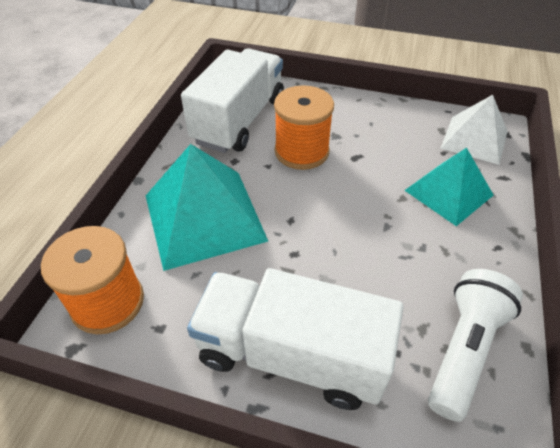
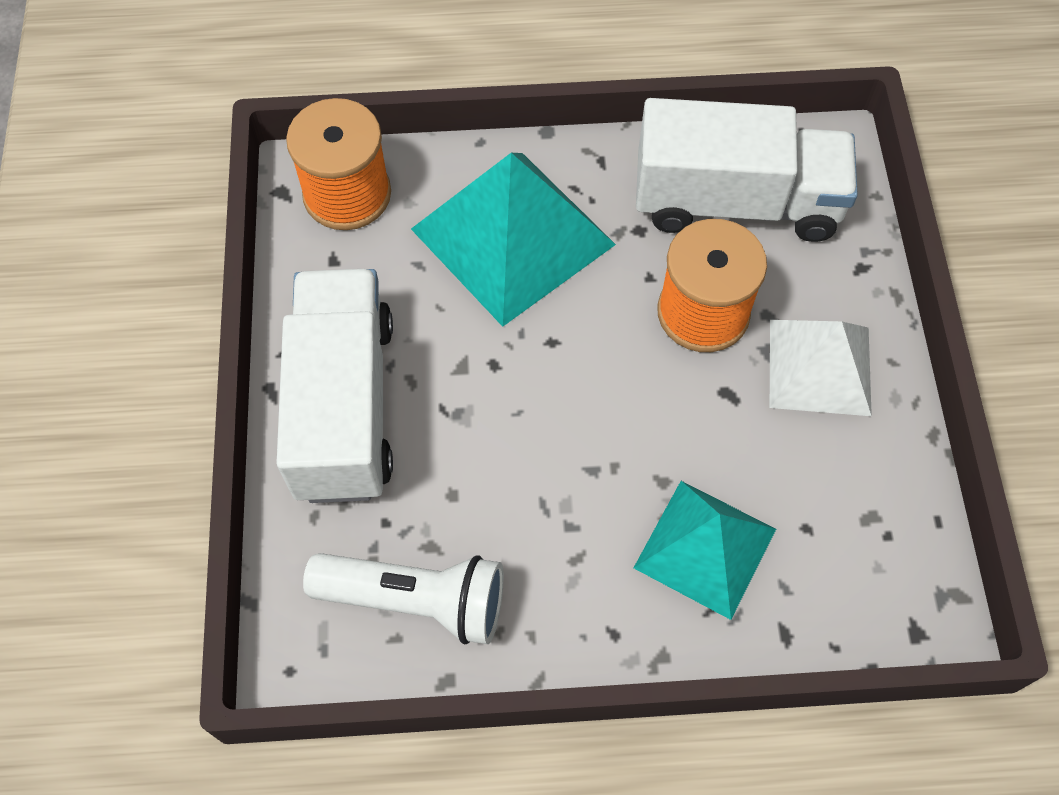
camera: 70 degrees right, 15 degrees up
(474, 139) = (870, 576): white pyramid -> white pyramid (819, 366)

